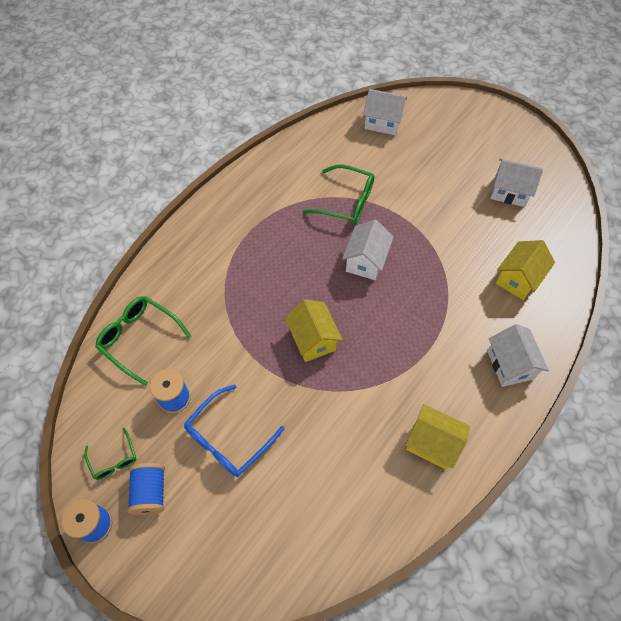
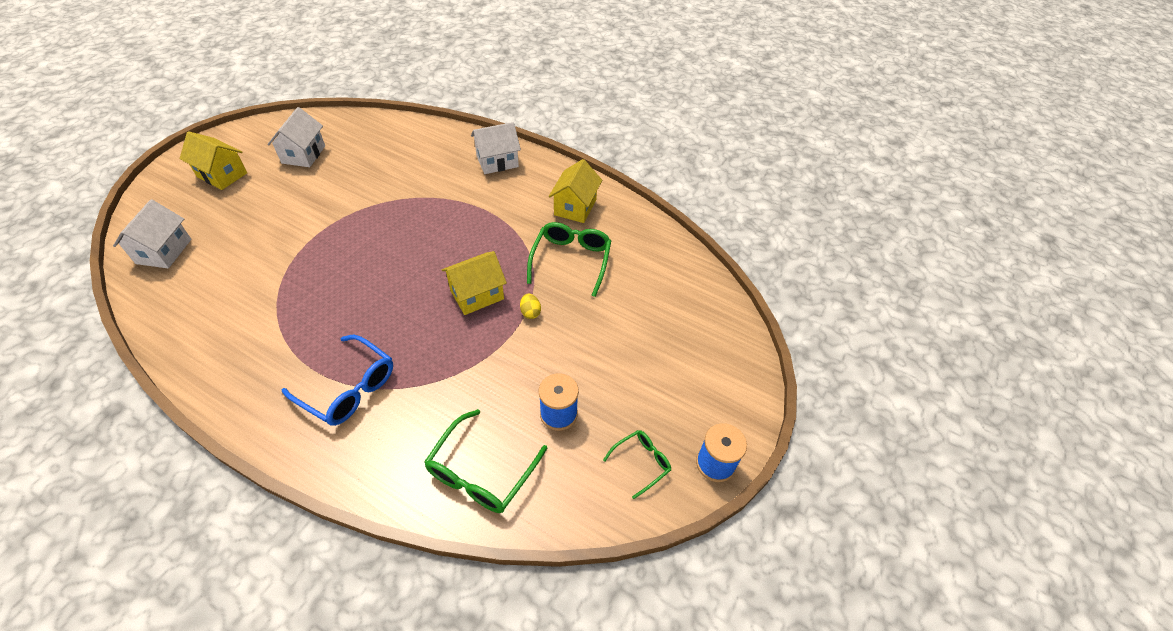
camera: 100 degrees left, 10 degrees down
(150, 492) = (668, 416): blue spool -> none
(228, 439) = (597, 354): blue glasses -> blue glasses (349, 388)
(286, 384) = (530, 312): none -> yellow egg
(347, 202) = (289, 278): green glasses -> green glasses (571, 260)
(366, 261) = (378, 257): white house -> none
(518, 279) = (409, 153): yellow house -> yellow house (222, 175)

